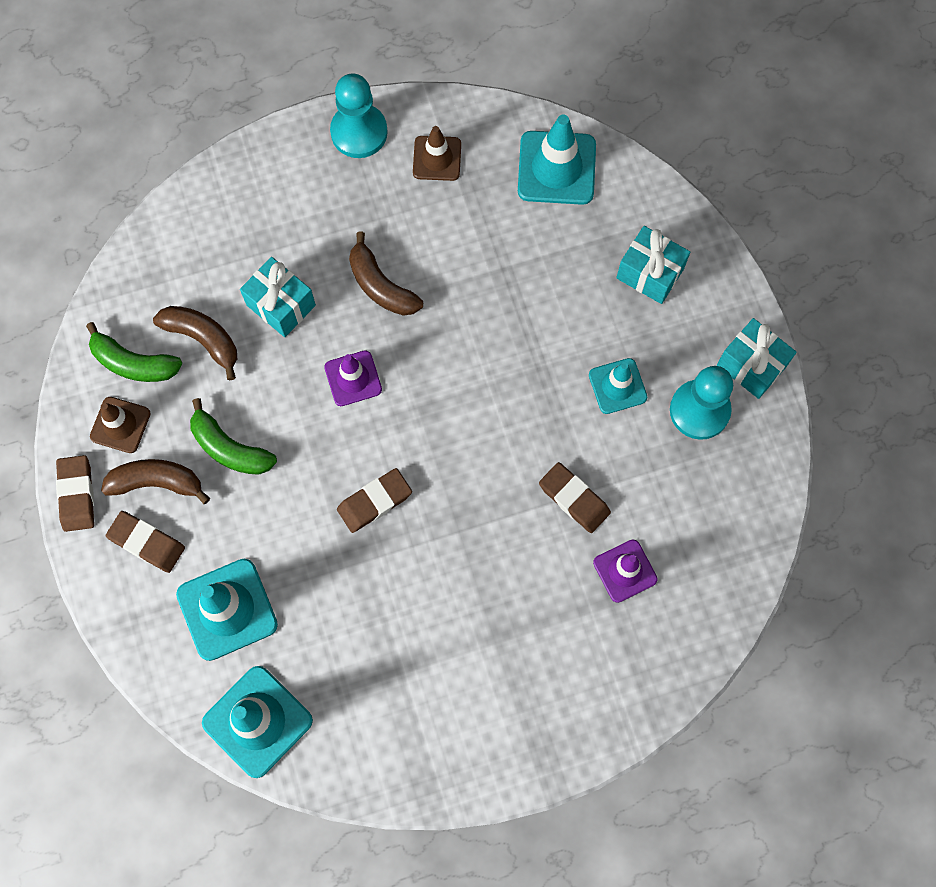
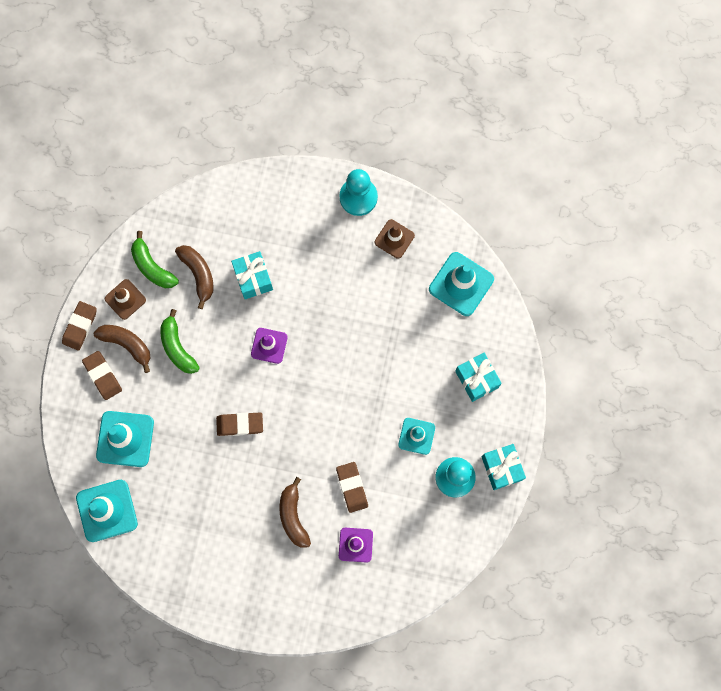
camera: 30 degrees right, 5 degrees up
(381, 286) = (316, 299): brown banana -> brown banana (293, 516)

